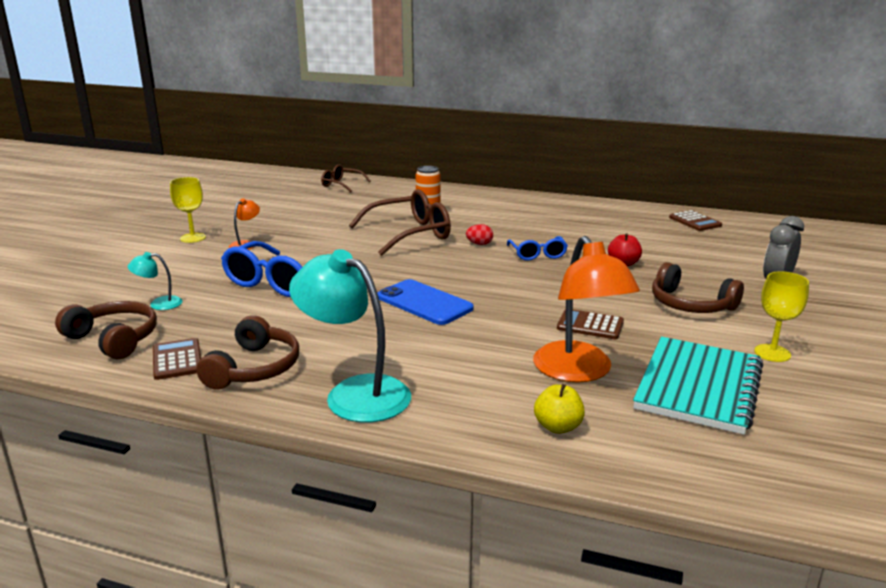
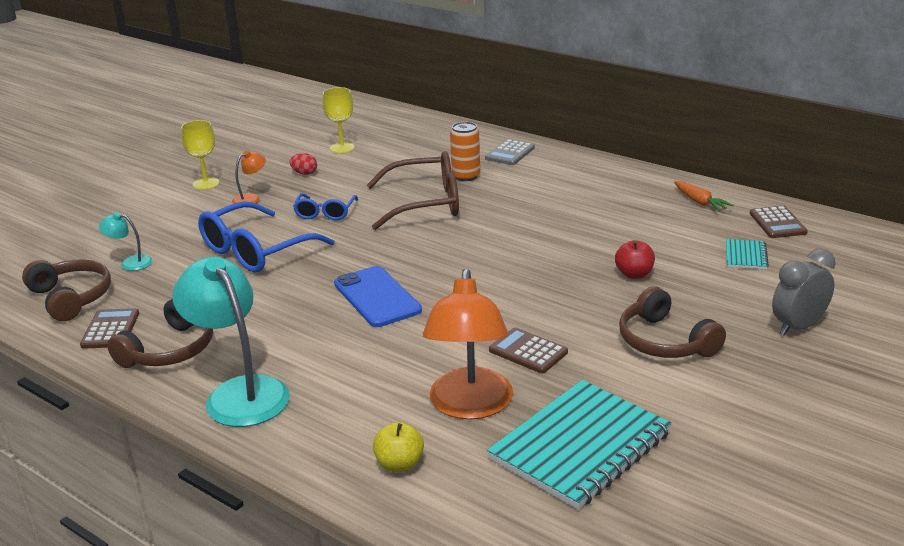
camera: 20 degrees right, 5 degrees up
(341, 184) = (400, 124): brown glasses -> none
(451, 196) = (510, 153): none -> grey calculator
(479, 244) = (491, 226): red egg -> red egg (304, 173)
(537, 254) = (545, 249): blue glasses -> blue glasses (325, 213)
(626, 214) = (700, 202): none -> orange carrot
(693, 243) = (746, 256): none -> turquoise notebook
(772, 353) = (702, 419): yellow goblet -> yellow goblet (342, 148)

